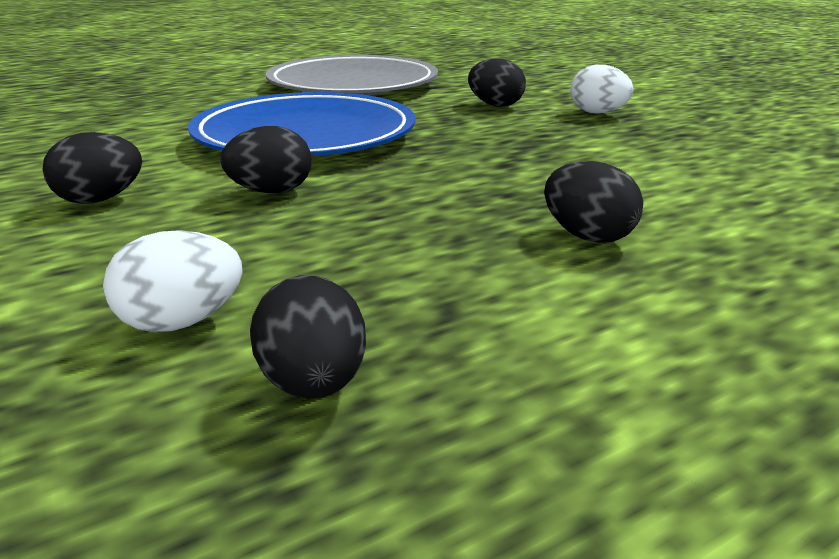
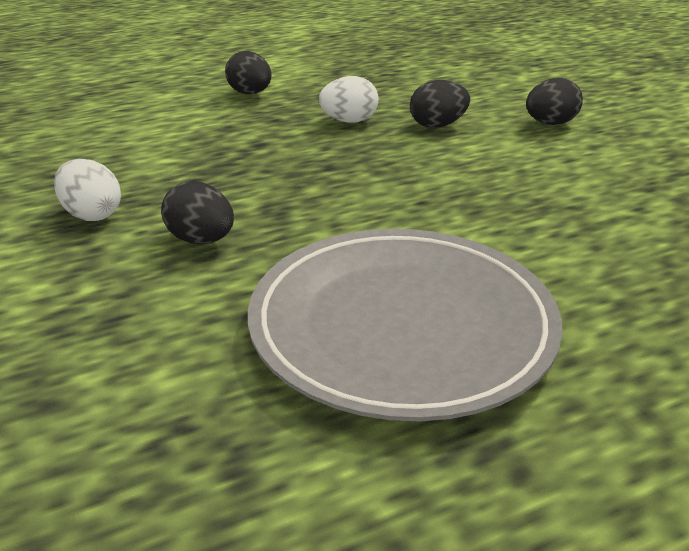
camera: 175 degrees left, 5 degrees up
(182, 322) = (443, 71): white egg -> white egg (349, 121)
(305, 136) = (435, 185): blue plate -> none
(313, 383) = (386, 57): black egg -> none

